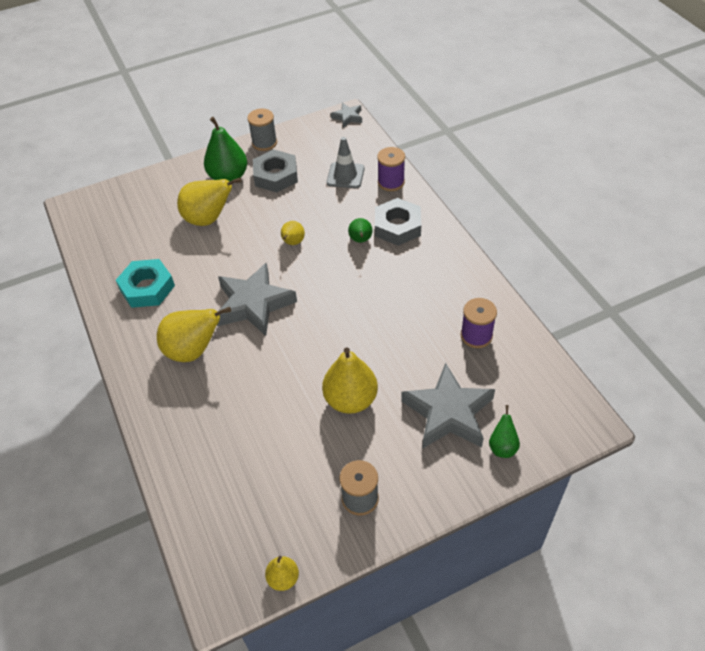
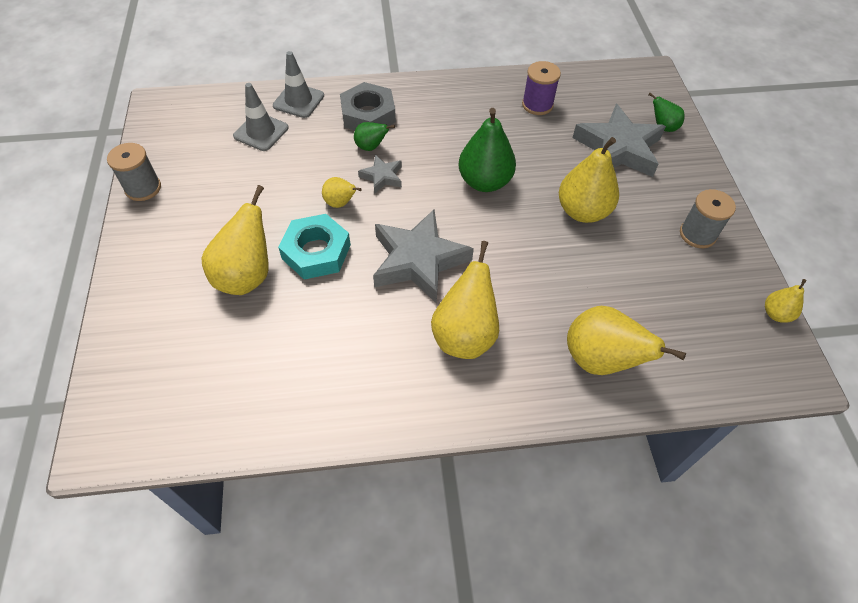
camera: 75 degrees left, 5 degrees up
(147, 288) = (333, 368): turquoise nut -> turquoise nut (316, 252)
(194, 442) = (600, 360): none -> yellow pear
(228, 177) = (181, 238): green pear -> green pear (484, 182)
(276, 176) = (214, 191): grey nut -> none
(348, 117) = (161, 104): grey star -> grey star (382, 177)
(391, 182) = (298, 101): purple spool -> grey traffic cone

